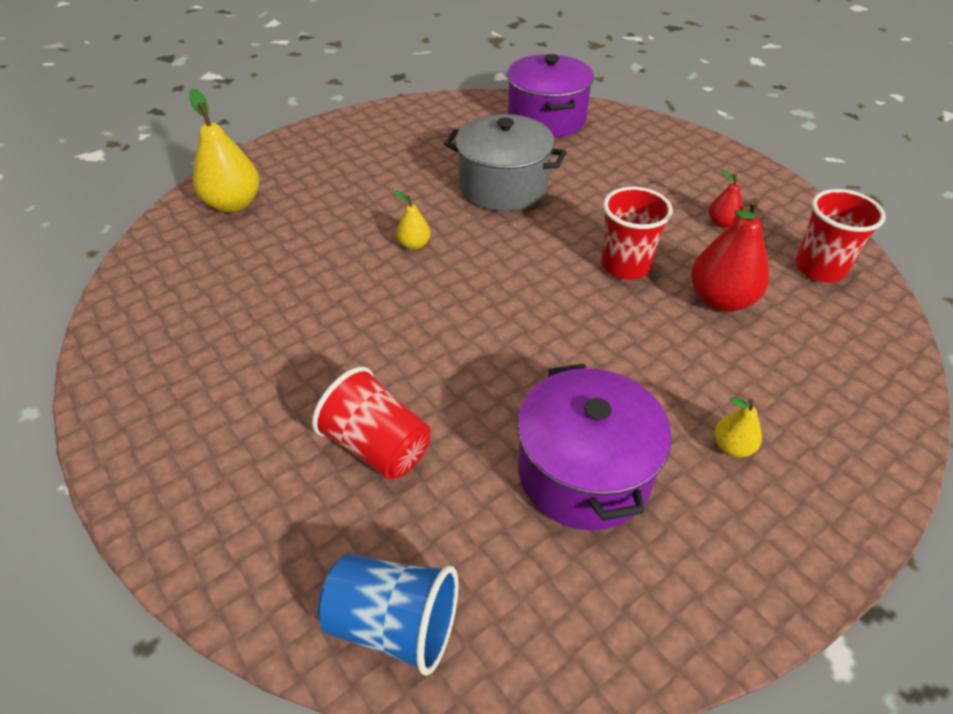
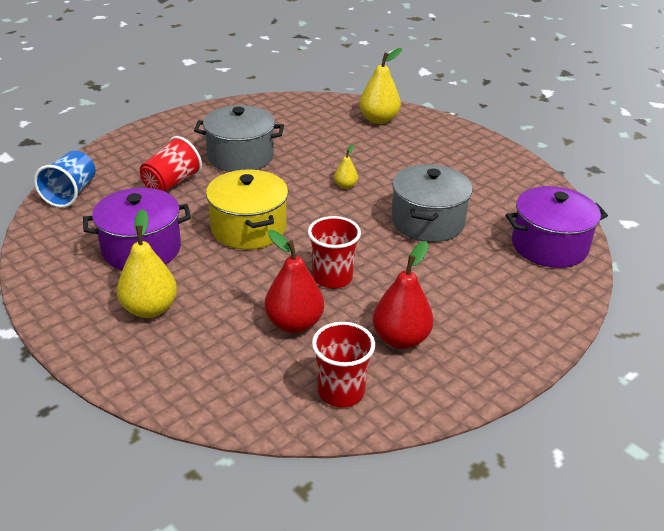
camera: 85 degrees right, 10 degrees down
(304, 354) = (240, 156): none -> grey pot
(520, 342) = (248, 228): none -> yellow pot
(722, 223) = (400, 339): red pear -> red pear, size x1.96
(732, 447) = (149, 309): yellow pear -> yellow pear, size x1.96

